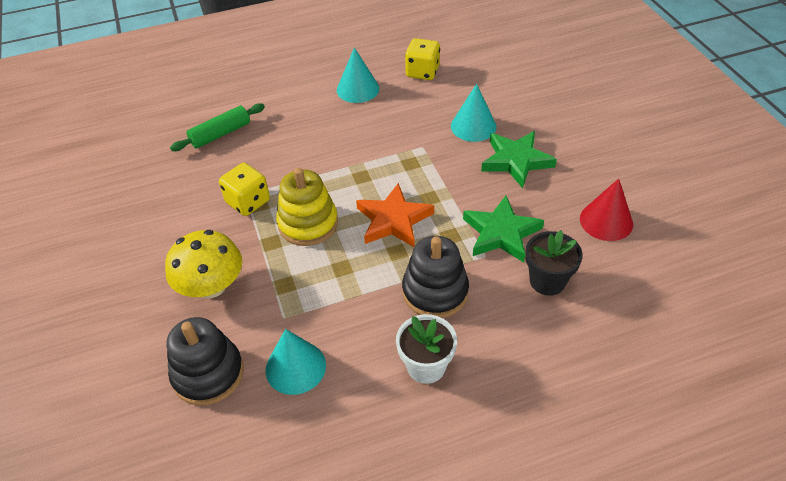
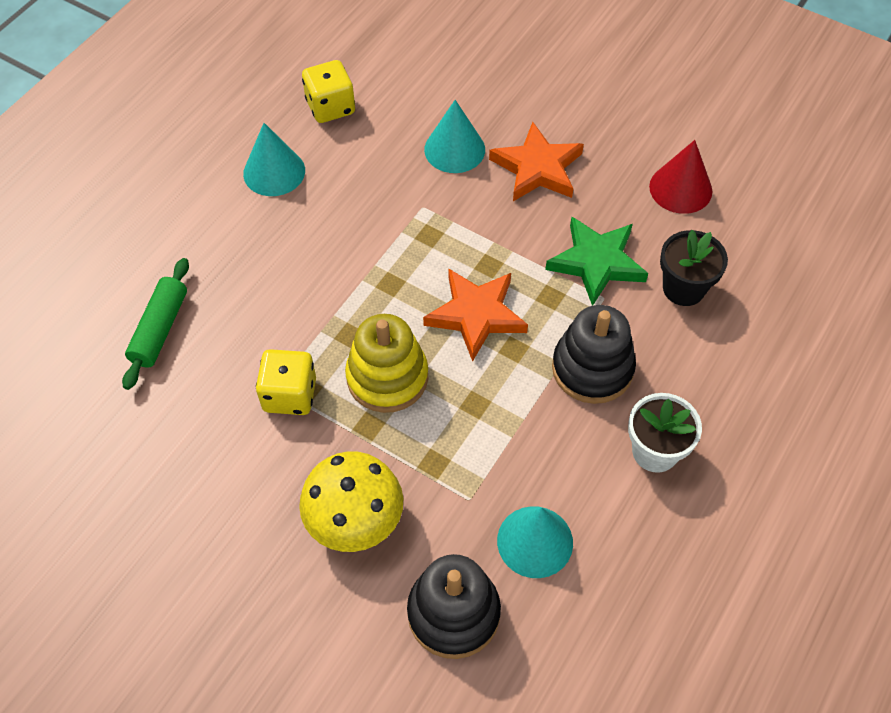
camera: 40 degrees left, 10 degrees up
(516, 161) = (537, 168): green star -> orange star

